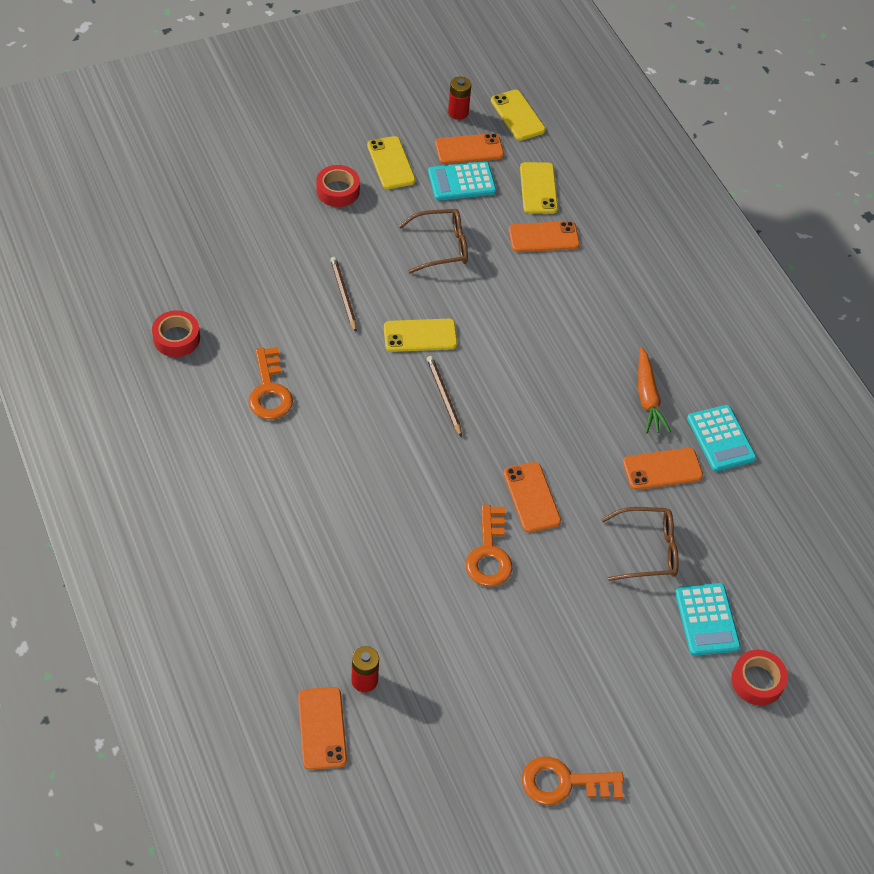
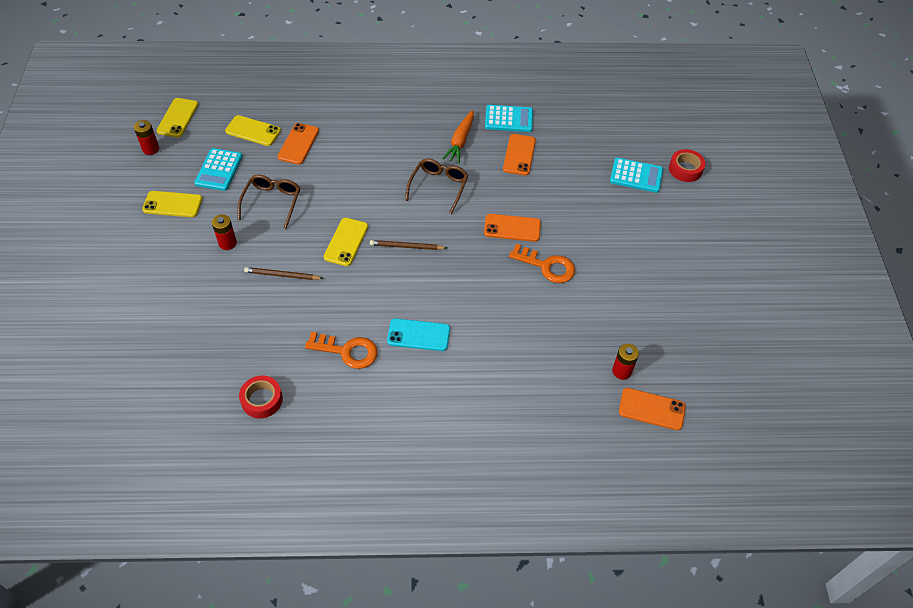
camera: 65 degrees left, 0 degrees up
(321, 450) = (418, 335): none -> turquoise phone
(338, 191) = (178, 246): red tape -> none
(363, 230) = (227, 243): none -> red battery
(469, 149) = (191, 155): orange phone -> none
(517, 115) = (178, 118): yellow phone -> yellow phone turned 75 degrees counterclockwise
(563, 783) = (728, 287): orange key -> none
(647, 397) = (460, 141): orange carrot -> orange carrot turned 90 degrees clockwise
(647, 550) = (576, 184): brown glasses -> brown glasses (438, 187)

